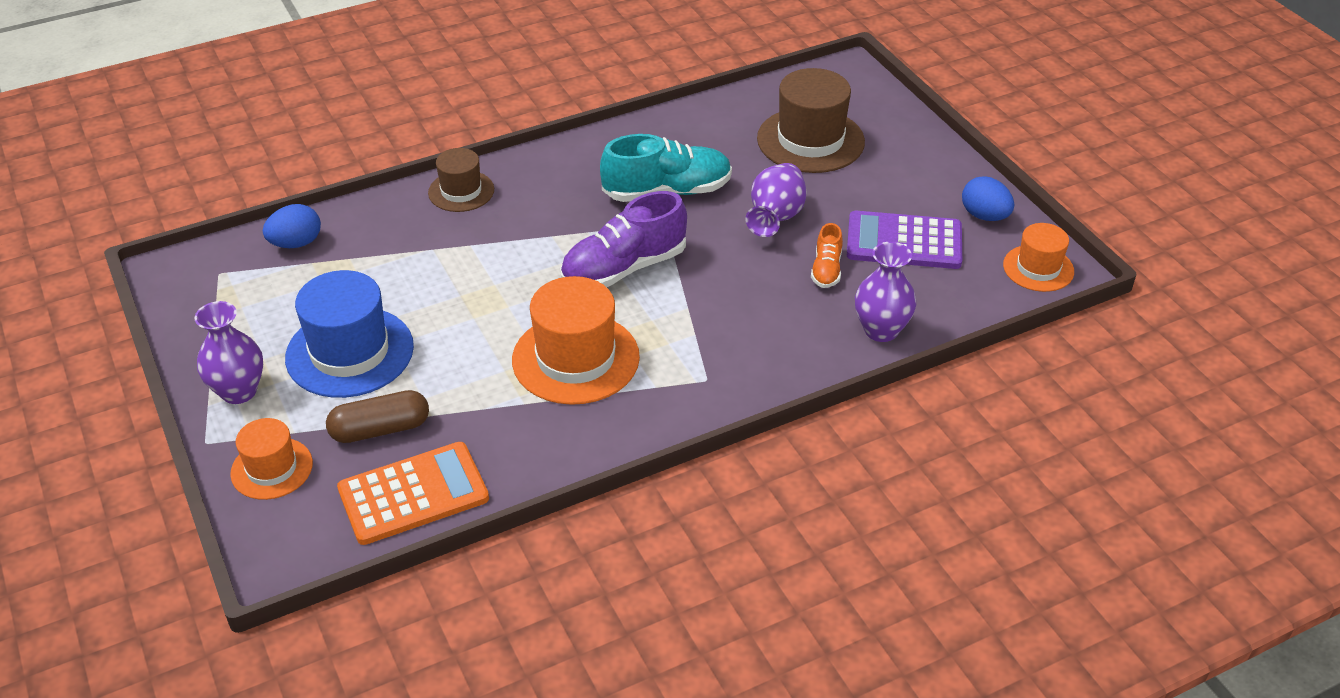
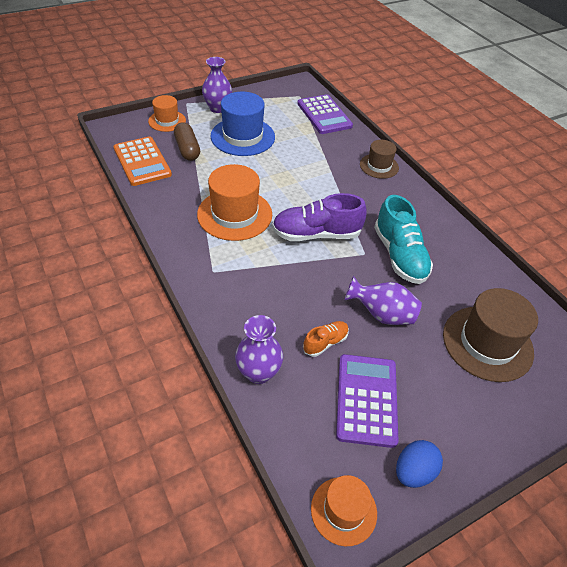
camera: 85 degrees right, 5 degrees up
(296, 243) = (324, 115): blue egg -> purple calculator
(624, 268) = (316, 234): purple shoe -> purple shoe turned 60 degrees counterclockwise
(826, 270) = (325, 342): orange shoe -> orange shoe turned 135 degrees clockwise

